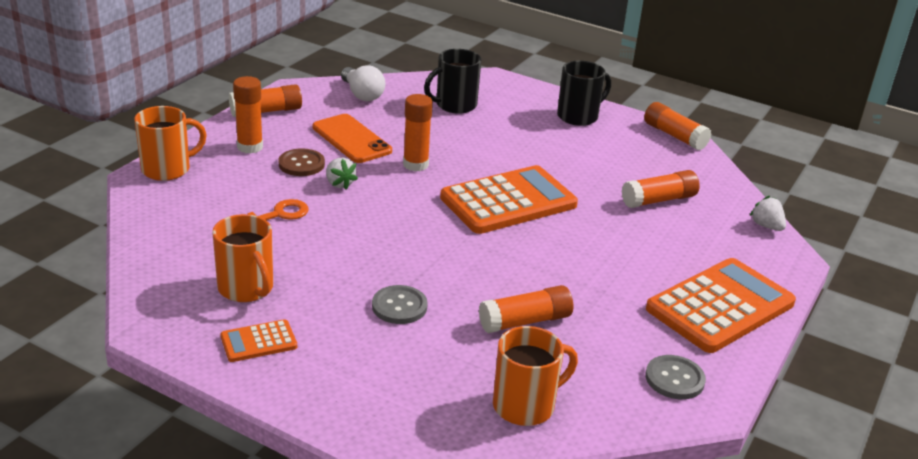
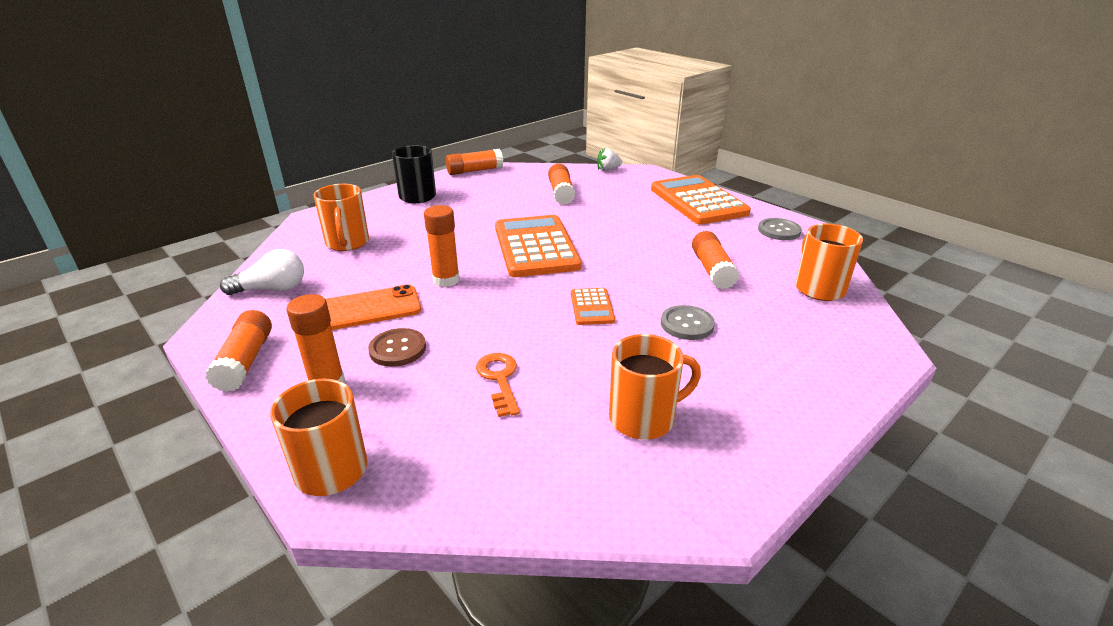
camera: 70 degrees left, 0 degrees up
(259, 342) = (743, 419): orange calculator -> orange calculator (592, 307)
(339, 184) = (456, 329): white strawberry -> none
(454, 105) = (347, 243): black mug -> orange mug

